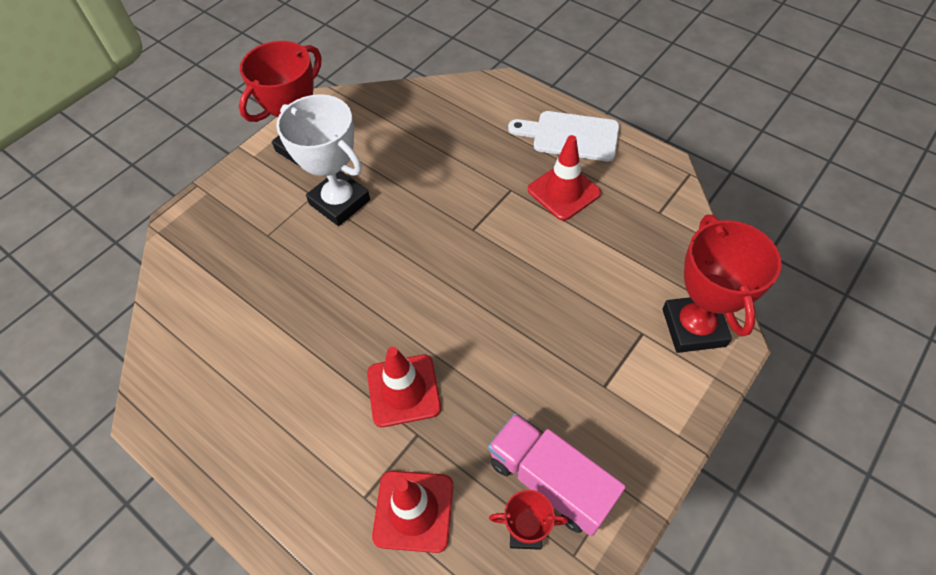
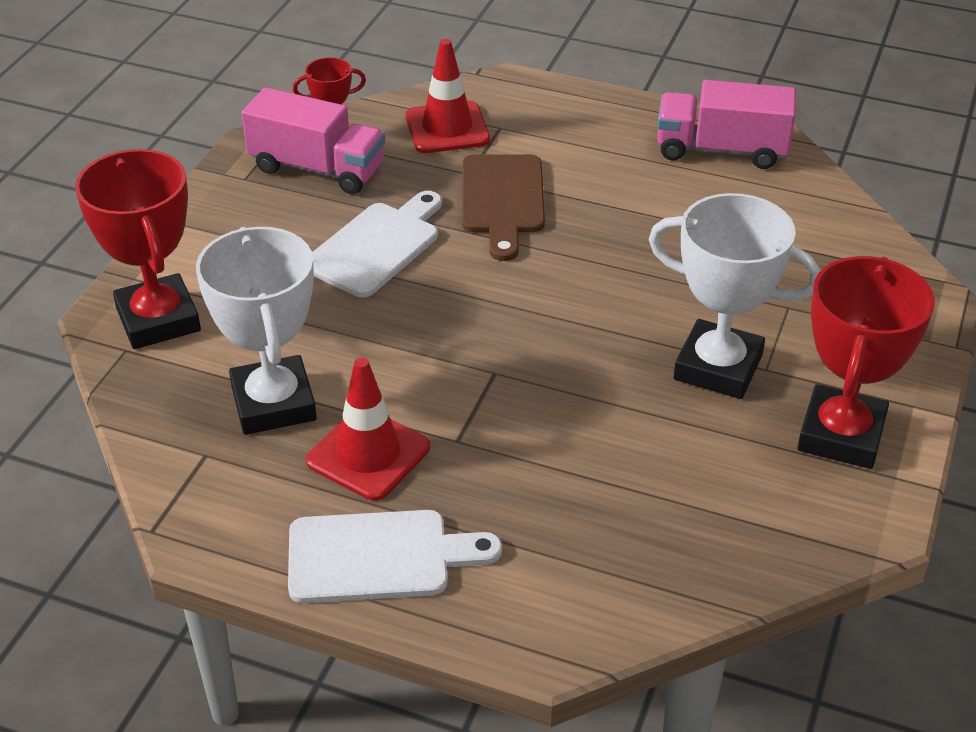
camera: 160 degrees right, 15 degrees down
(198, 404) = (721, 150): none -> pink truck
(403, 390) = (503, 200): red traffic cone -> brown cutting board
(519, 363) = (376, 246): none -> white cutting board
(615, 238) = (273, 403): none -> white trophy

